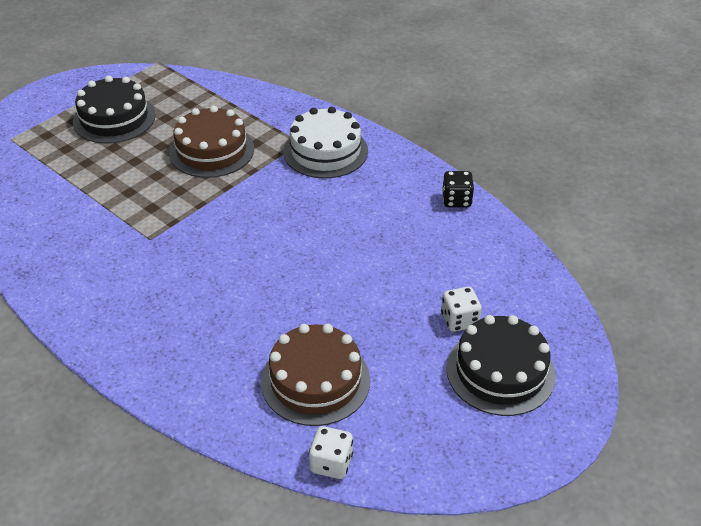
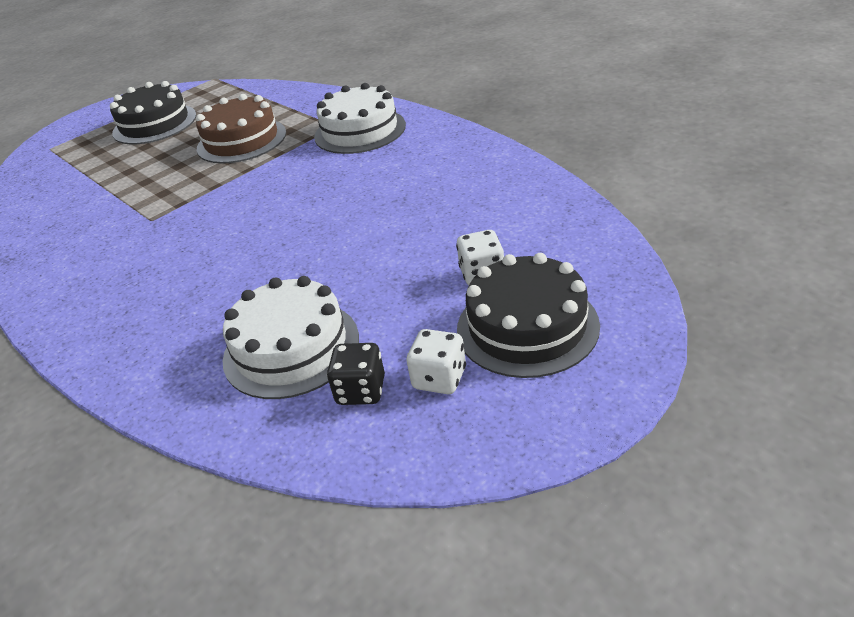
camera: 10 degrees right, 5 degrees down
(315, 381) = (291, 348): brown cake -> white cake
(331, 463) = (286, 443): white dice -> white dice (439, 379)
(456, 200) = (496, 160): black dice -> black dice (361, 391)

